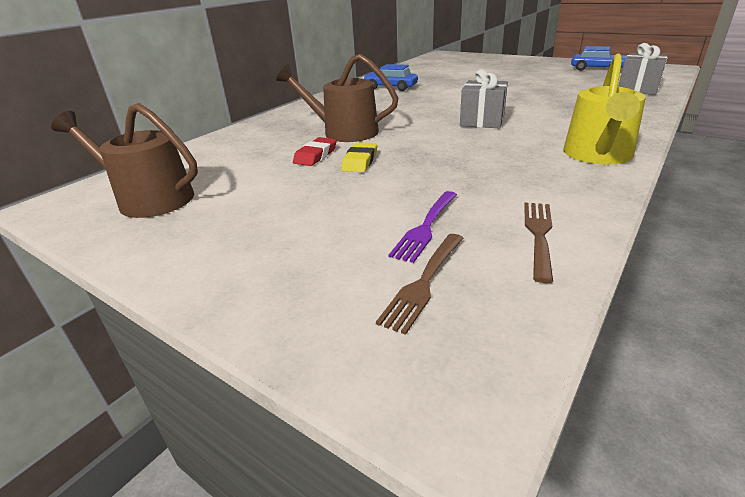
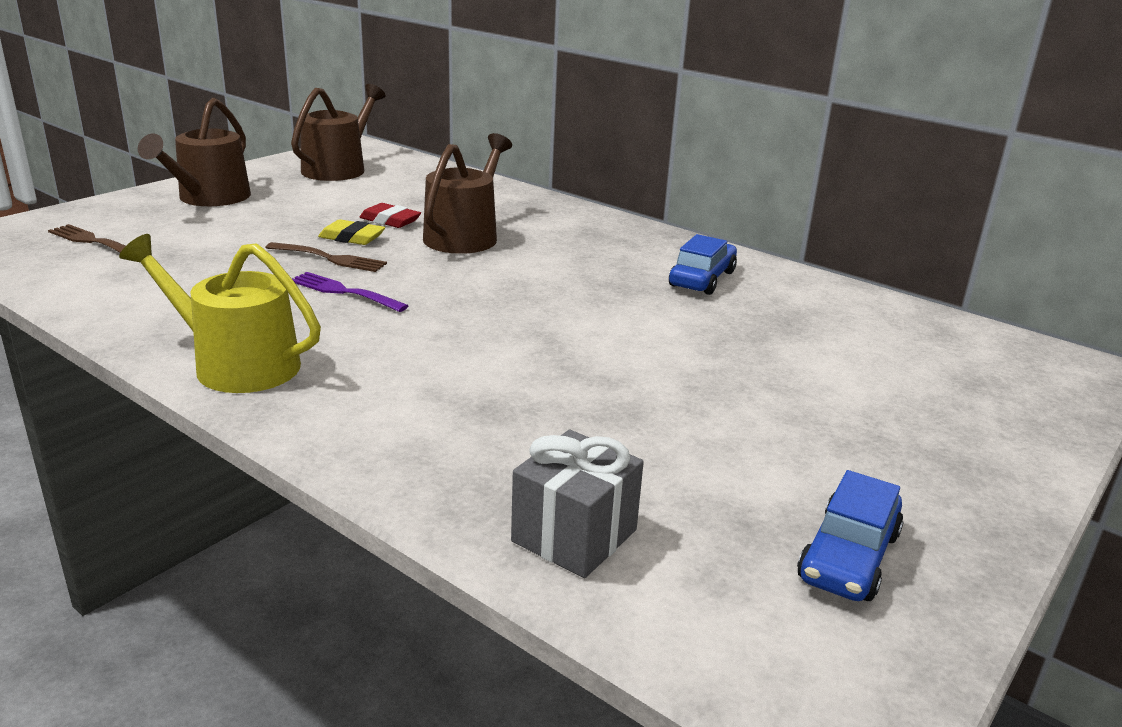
camera: 90 degrees right, 5 degrees down
(249, 248) = (209, 198): none -> brown watering can
(426, 226) = (170, 250): purple fork -> purple fork (345, 292)
(482, 121) = (447, 318): grey gift -> none
(539, 236) = (98, 287): brown fork -> brown fork (329, 258)

